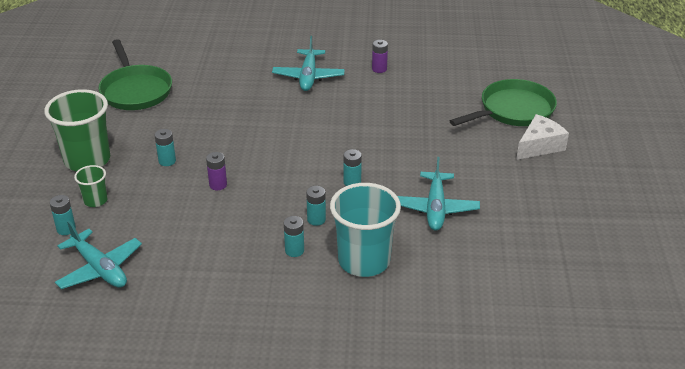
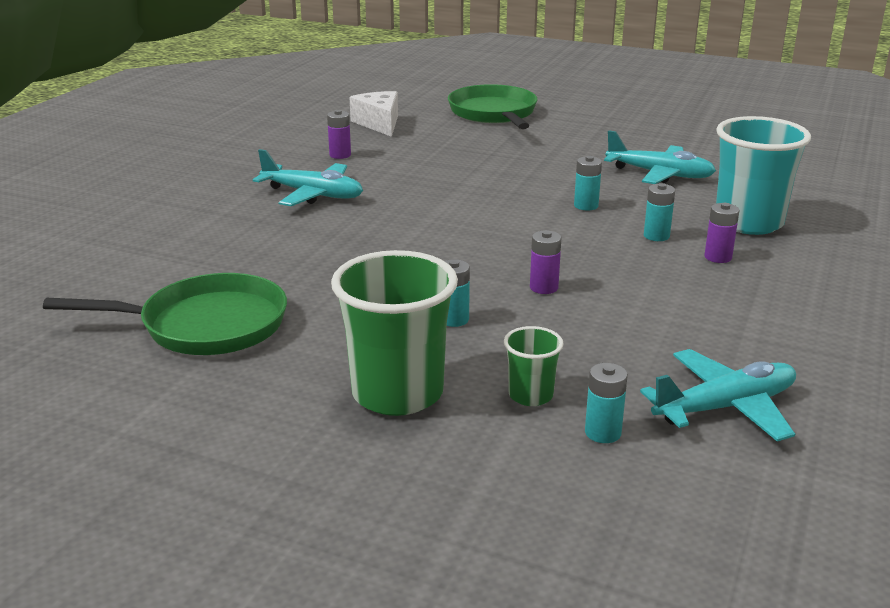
camera: 70 degrees left, 10 degrees down
(294, 250) = (718, 257): turquoise battery -> purple battery
(539, 146) = (569, 115): white cheese -> white cheese (379, 123)

